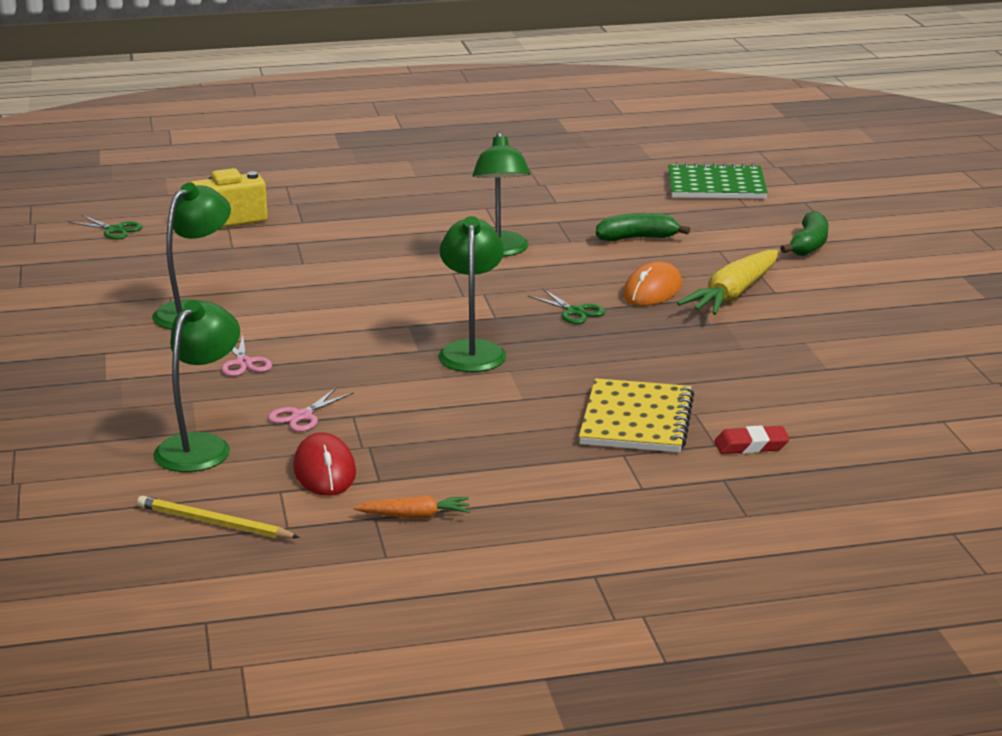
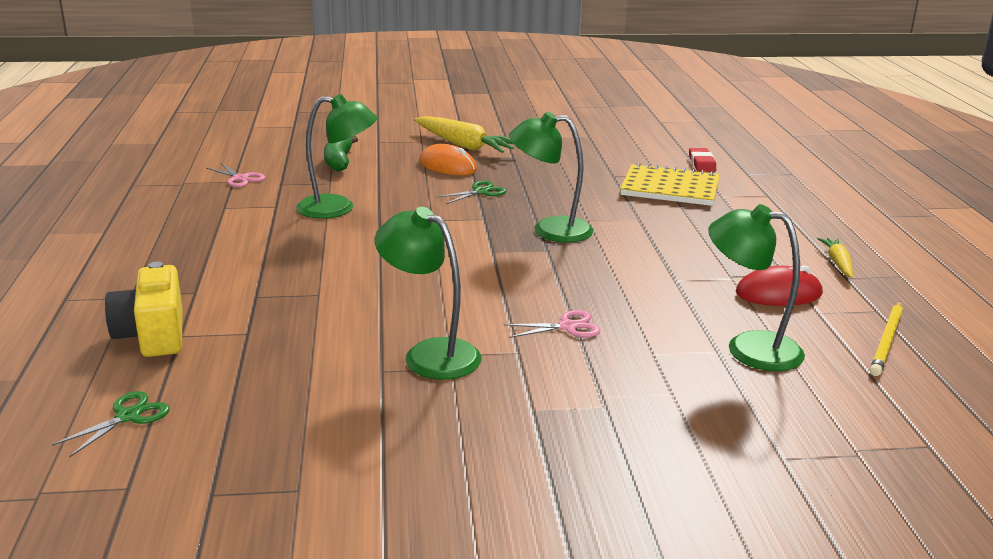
camera: 85 degrees left, 0 degrees up
(302, 416) = (680, 301): pink scissors -> pink scissors (240, 178)
(415, 516) = (837, 263): orange carrot -> yellow carrot
(716, 186) = (243, 130): green notebook -> none
(808, 245) = (383, 119): green banana -> none

